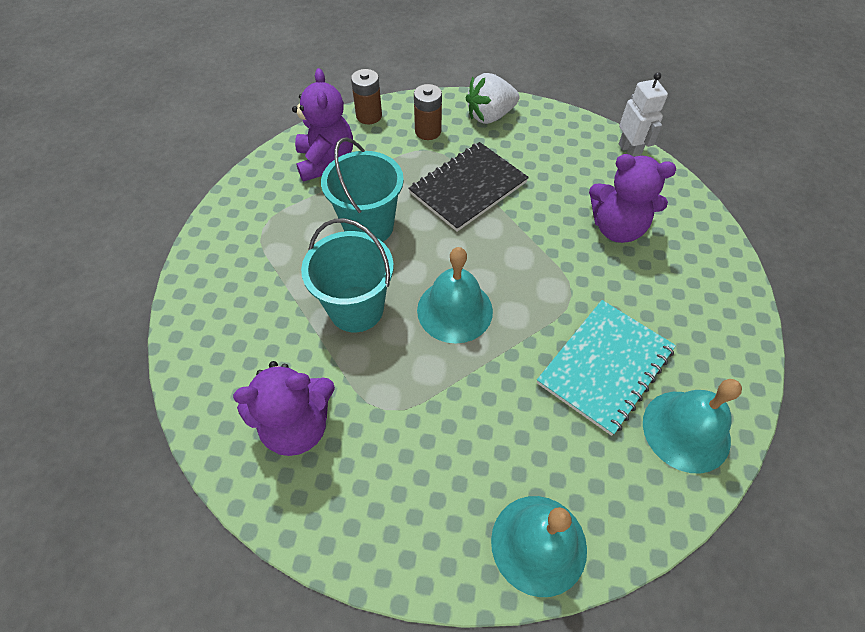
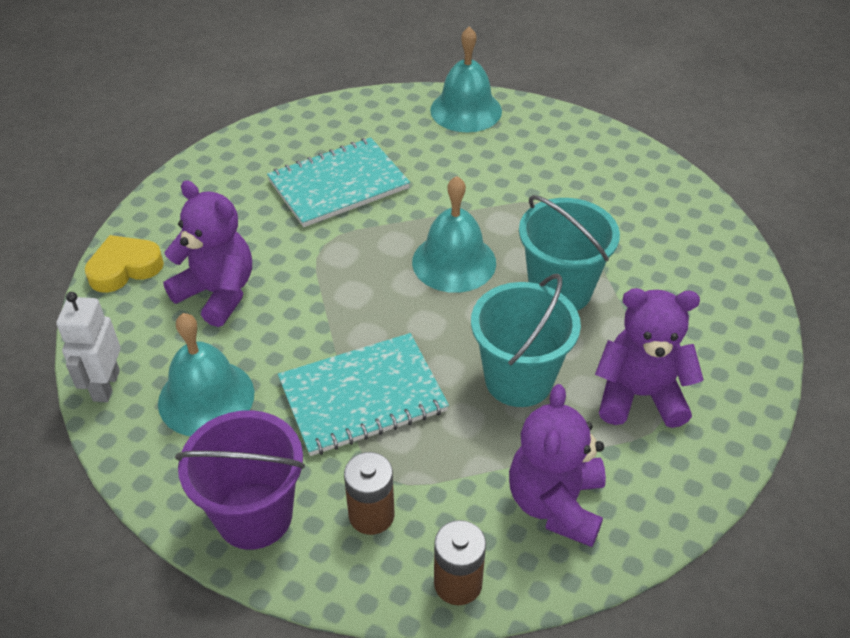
camera: 160 degrees left, 10 degrees down
(297, 425) = (638, 213): purple teddy bear -> purple teddy bear (639, 395)
(468, 188) = (362, 396): black notebook -> turquoise notebook
(490, 116) = (254, 515): white strawberry -> purple bucket
(686, 430) = (308, 134): turquoise bell -> turquoise bell (206, 397)
(701, 227) = (124, 268): none -> yellow heart

